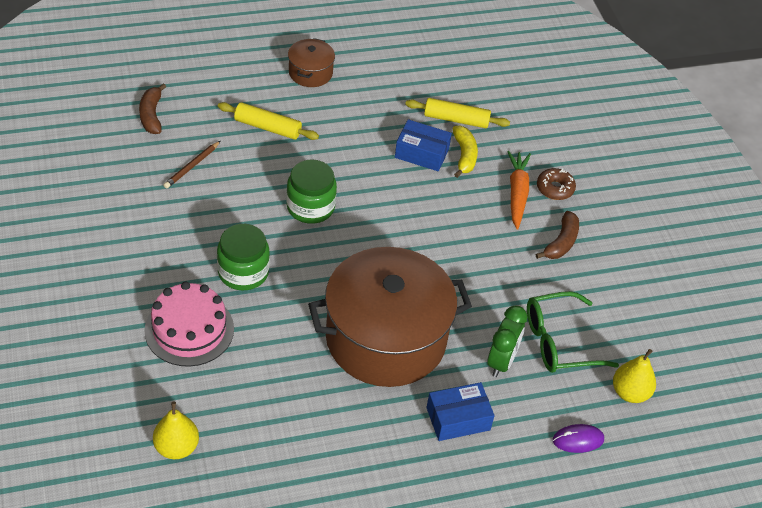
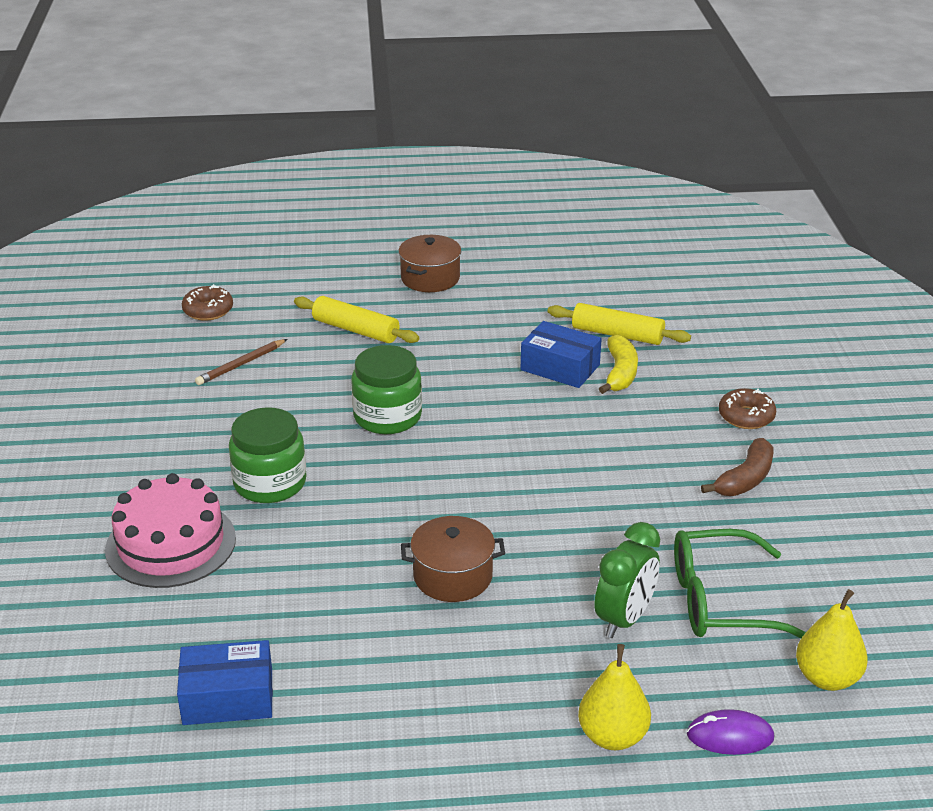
camera: 15 degrees right, 15 degrees down
(151, 115) = (208, 310): brown banana -> brown donut
(176, 447) = (98, 688): yellow pear -> yellow pear (612, 736)
(386, 338) = (453, 576): brown pot -> brown pot, size x0.43
(458, 418) = (539, 689): blue box -> blue box (228, 697)
(517, 193) = (688, 419): orange carrot -> none

